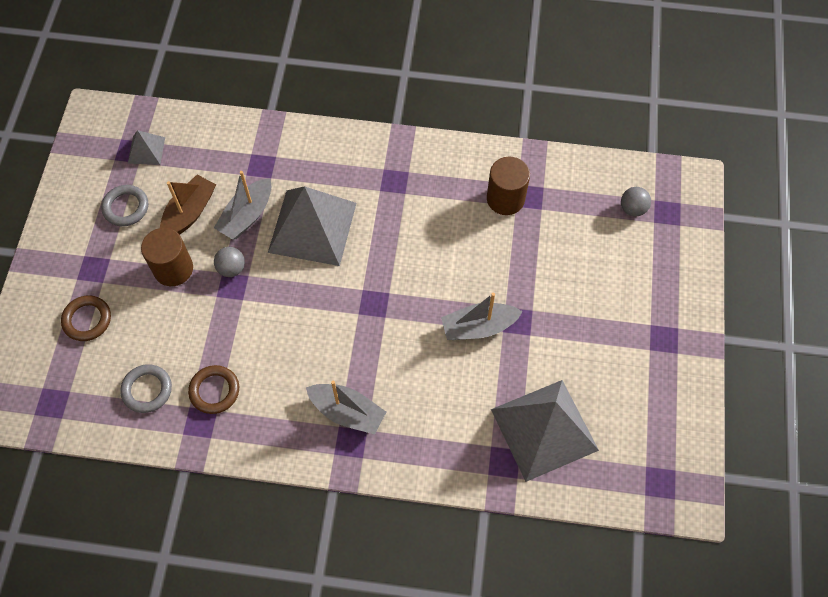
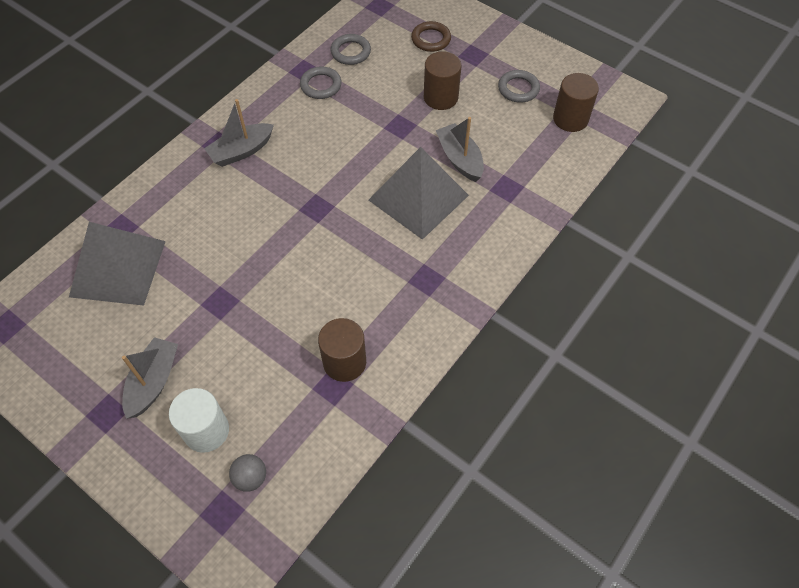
camera: 120 degrees right, 5 degrees down
(146, 150) = (570, 119): grey pyramid -> brown cylinder
(189, 213) = (487, 124): brown boat -> none
(214, 391) = (321, 85): brown ring -> grey ring
(232, 268) = (416, 131): grey ball -> none
(478, 327) = (237, 269): grey boat -> grey boat (153, 382)
(624, 259) = (206, 431): none -> white cylinder

